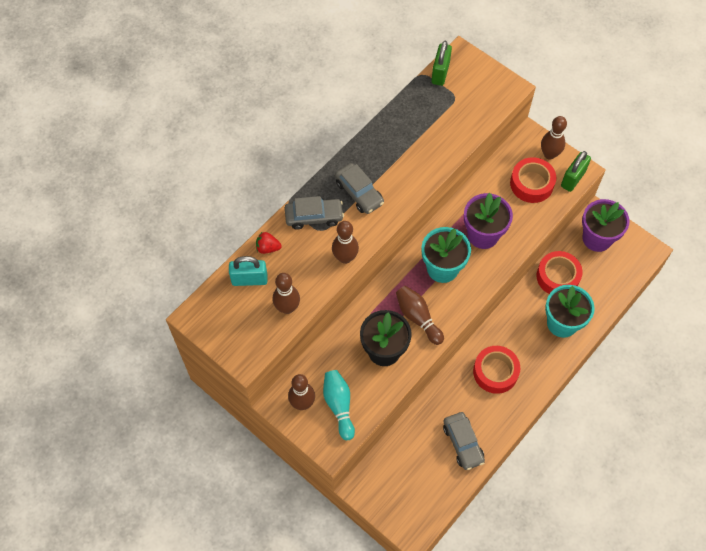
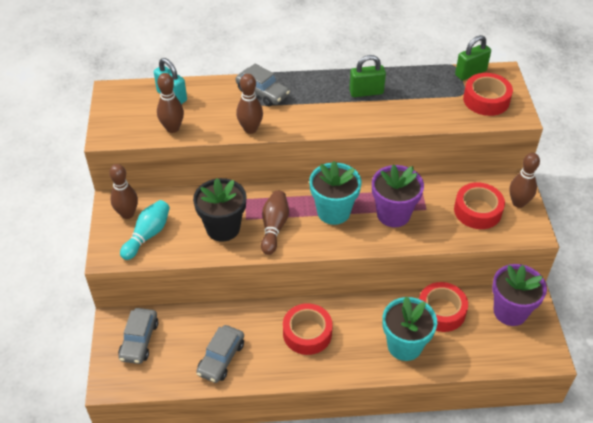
camera: 45 degrees right, 15 degrees down
(268, 248) = (208, 88): red strawberry -> none
(359, 193) = (312, 100): grey car -> grey car (139, 340)
(476, 90) = (486, 100): none -> red tape
(573, 179) = (519, 232): green padlock -> green padlock (366, 92)

